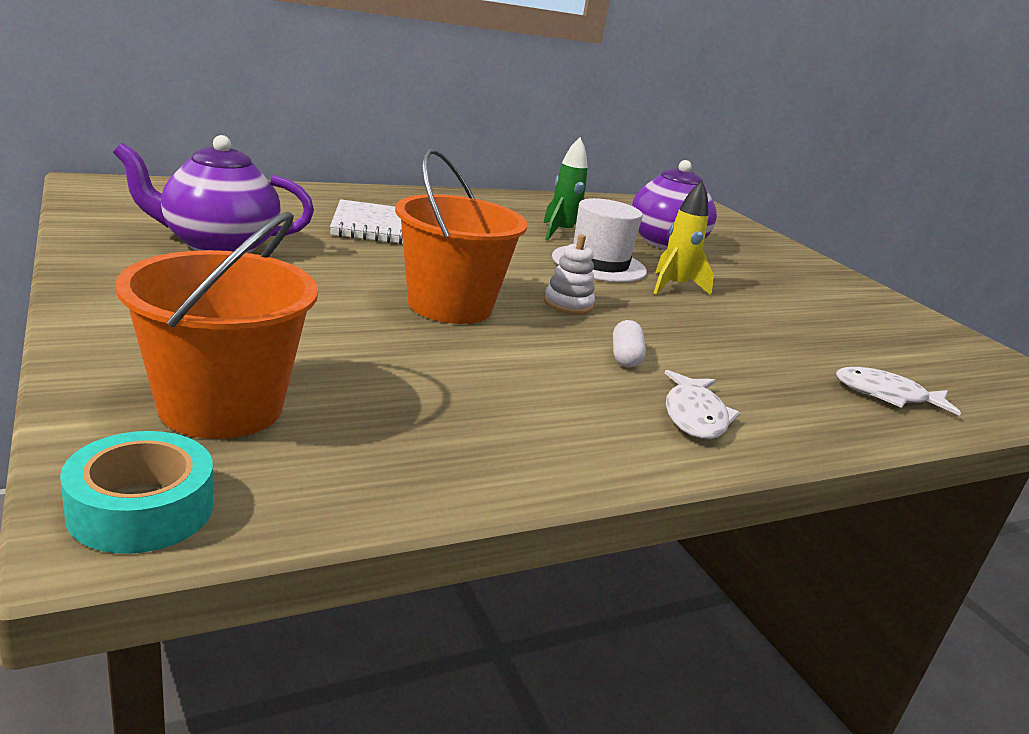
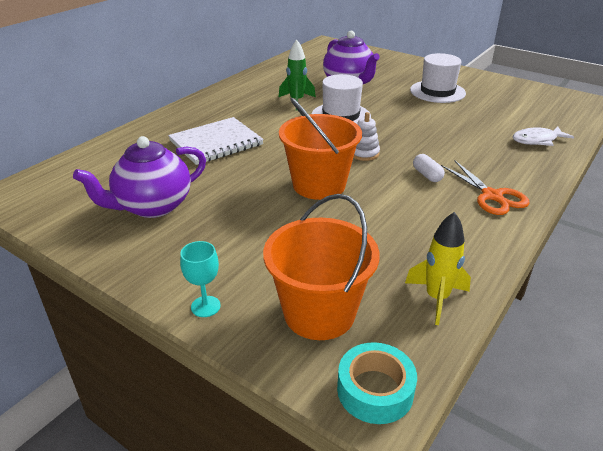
camera: 25 degrees left, 10 degrees up
(107, 339) = (205, 306): none -> turquoise goblet
(674, 287) = (389, 115): yellow rocket -> yellow rocket (436, 298)
(694, 416) = (492, 196): white fish -> orange scissors
(793, 293) = (437, 92): none -> white hat

